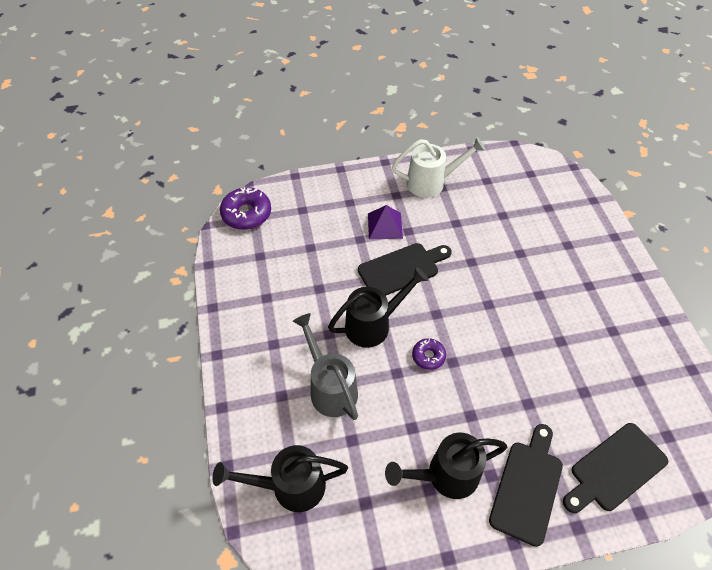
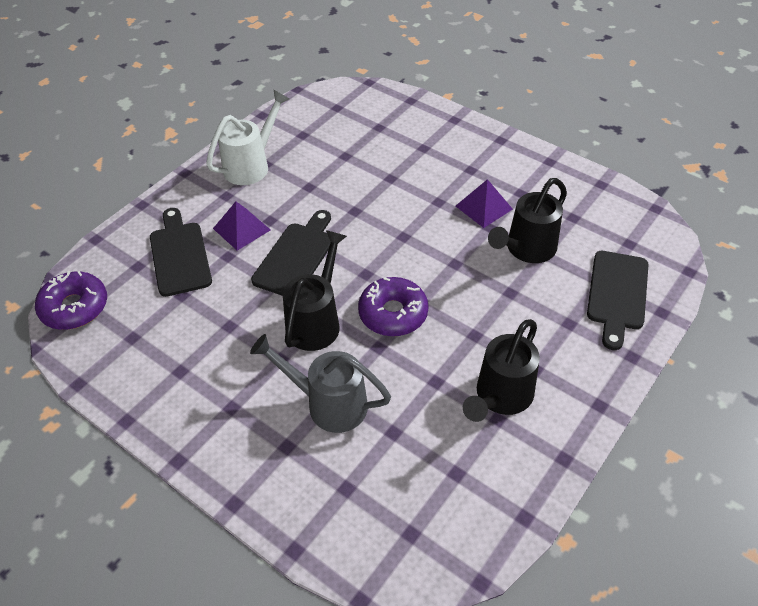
camera: 40 degrees left, 5 degrees down
(290, 486) = (375, 515): black watering can -> black watering can (526, 249)
(428, 356) = (393, 313): purple donut -> purple donut, size x1.76
(527, 486) = (570, 356): black cutting board -> black cutting board (179, 255)
(571, 322) = (484, 207): none -> purple pyramid

